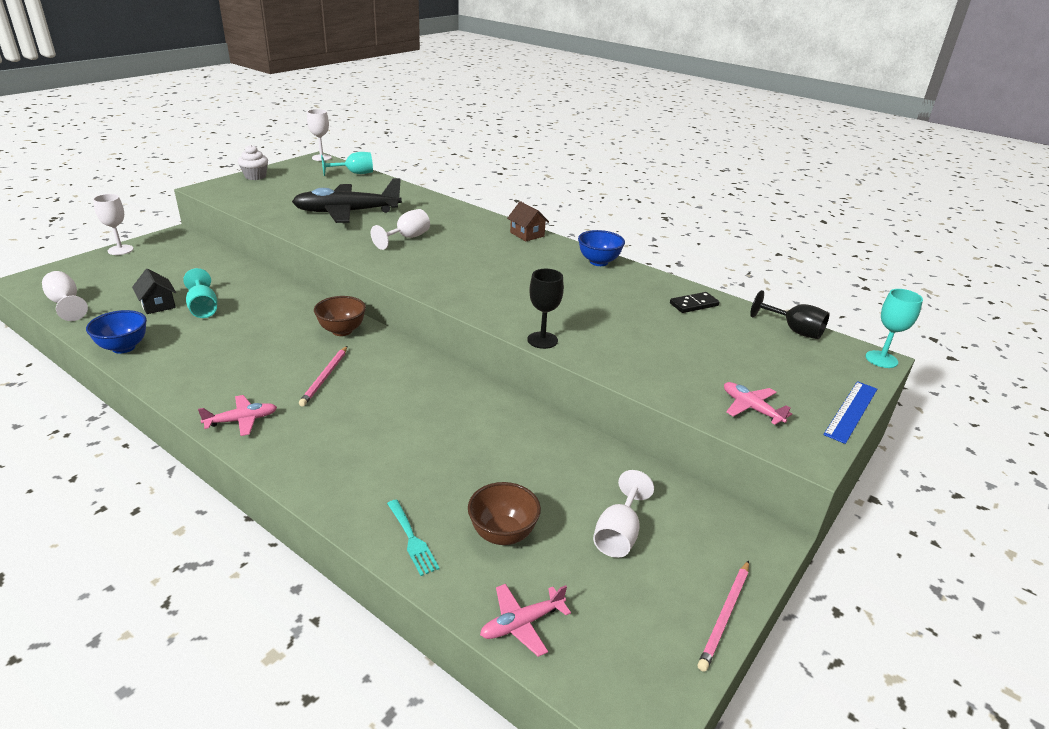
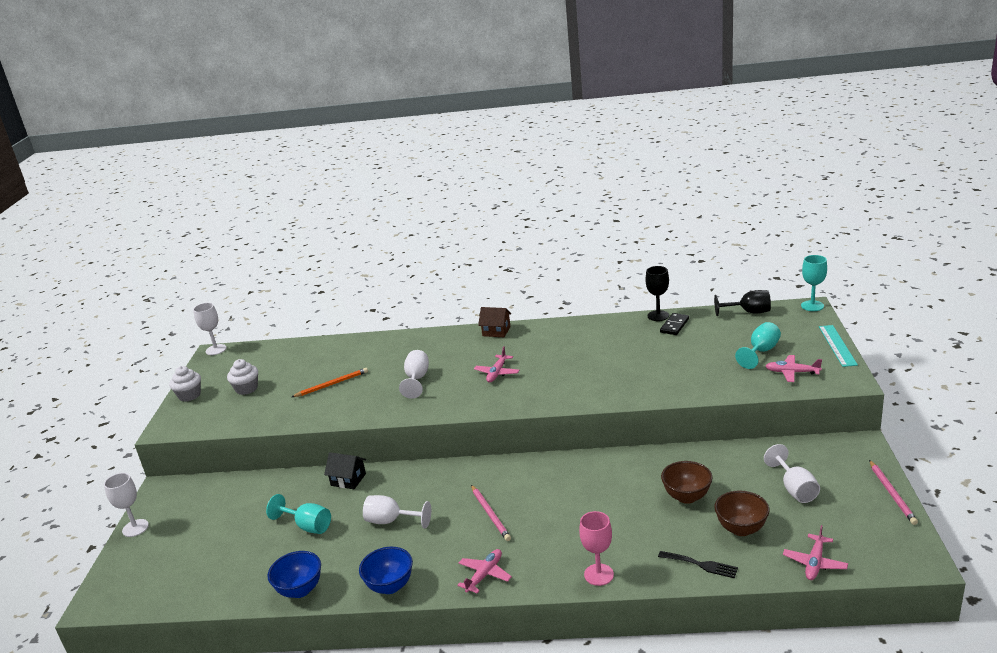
camera: 30 degrees left, 5 degrees down
(66, 304) = (179, 594): white goblet -> white goblet (391, 521)
(158, 305) = (264, 546): black house -> black house (348, 479)
(293, 189) = (246, 389): none -> white cupcake
(318, 483) = (599, 574): none -> pink goblet
(342, 331) = (446, 478): brown bowl -> brown bowl (686, 497)
(347, 212) = (332, 384): black plane -> orange pencil
(354, 173) = (273, 349): turquoise goblet -> turquoise goblet (761, 352)
(412, 540) = (701, 565): turquoise fork -> black fork
(472, 263) = (497, 373): none -> pink plane
(542, 340) = (627, 399): black goblet -> black goblet (658, 316)
(598, 262) = (575, 327): blue bowl -> blue bowl (390, 586)
(851, 411) = (837, 345): blue ruler -> turquoise ruler

